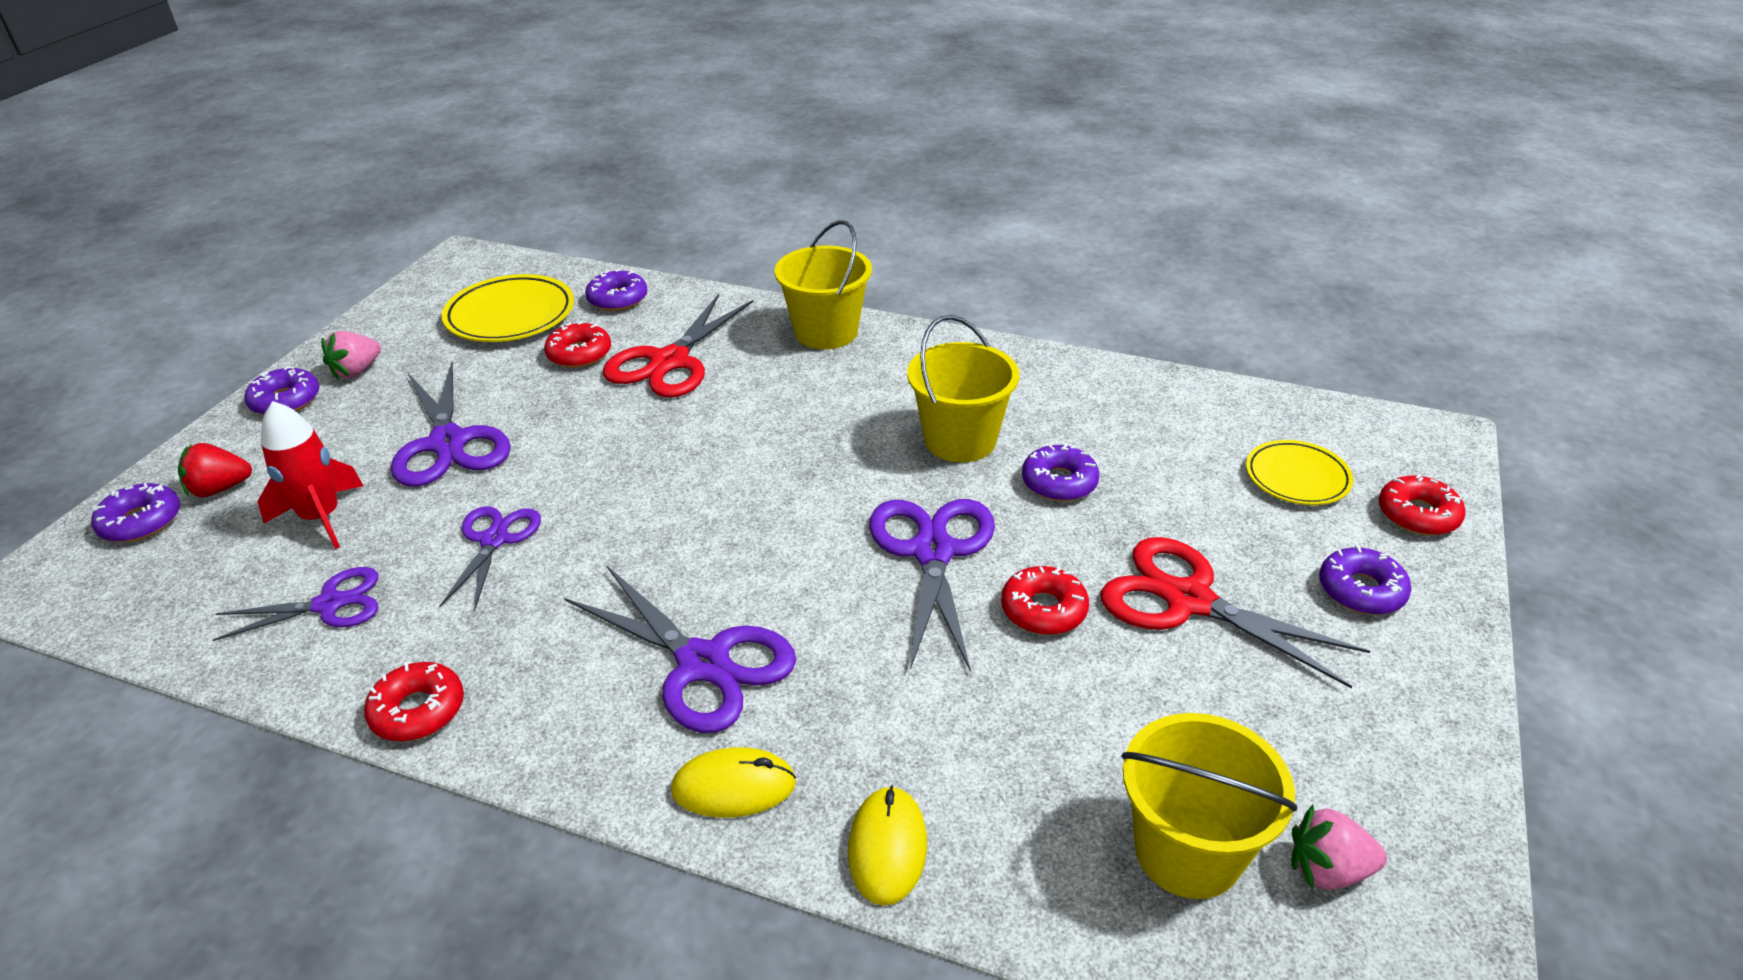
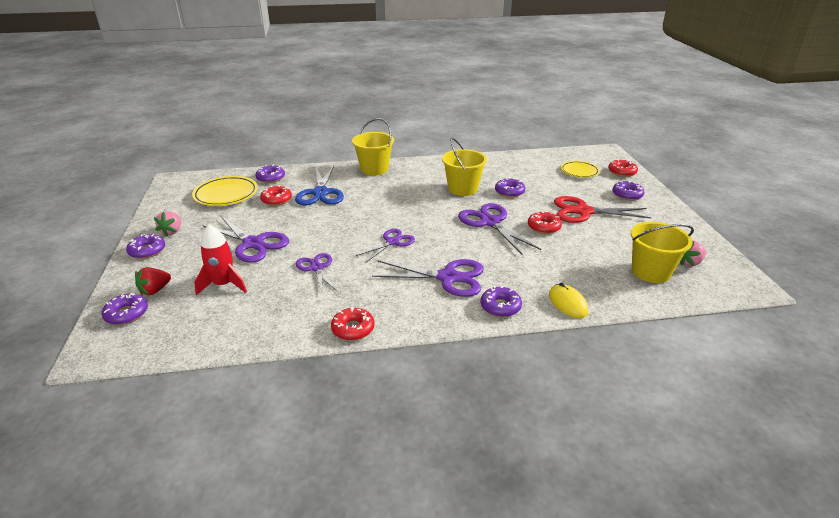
camera: 30 degrees left, 5 degrees down
(329, 604) = (267, 311): purple scissors -> purple scissors (392, 242)
(670, 361) = (320, 193): red scissors -> blue scissors
(734, 787) = (500, 306): yellow mouse -> purple donut

